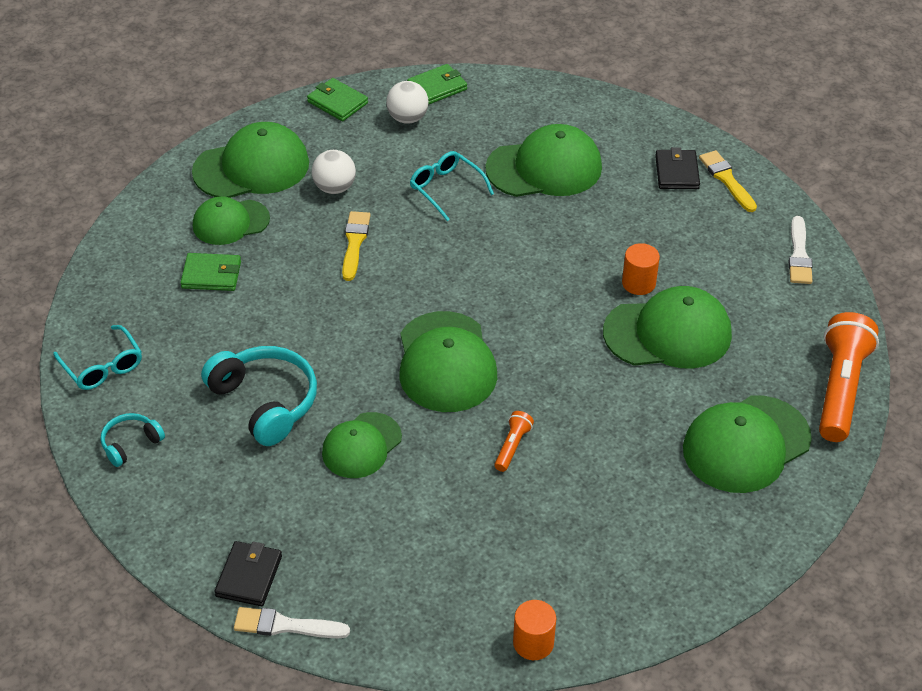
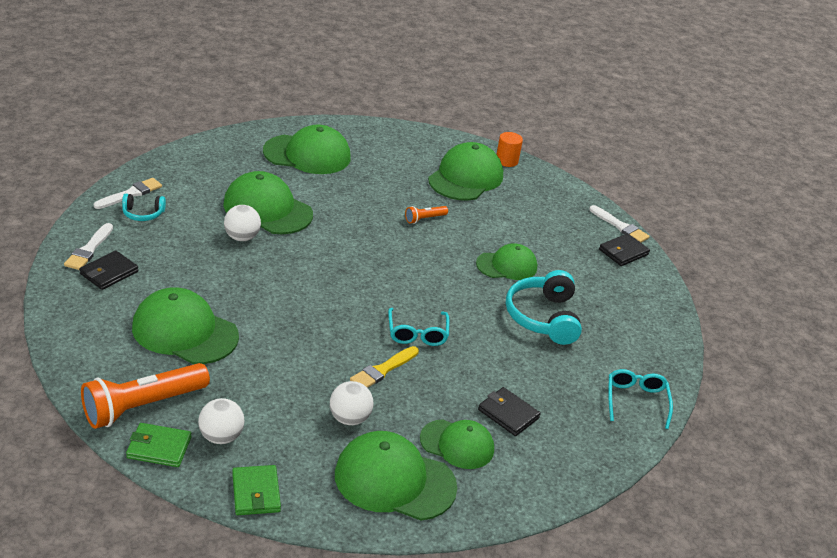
camera: 145 degrees left, 10 degrees down
(130, 444) = (647, 346): turquoise headphones -> turquoise headphones (143, 214)
(211, 275) = (508, 414): green wallet -> black wallet
(446, 188) = (271, 364): turquoise glasses -> turquoise glasses (417, 334)
(446, 362) = (411, 271): green cap -> green cap (465, 177)
(638, 283) = (242, 237): orange cylinder -> white ball
(726, 179) = (89, 249): yellow brush -> white brush
(840, 389) = (225, 143): orange flashlight -> orange flashlight (143, 406)

